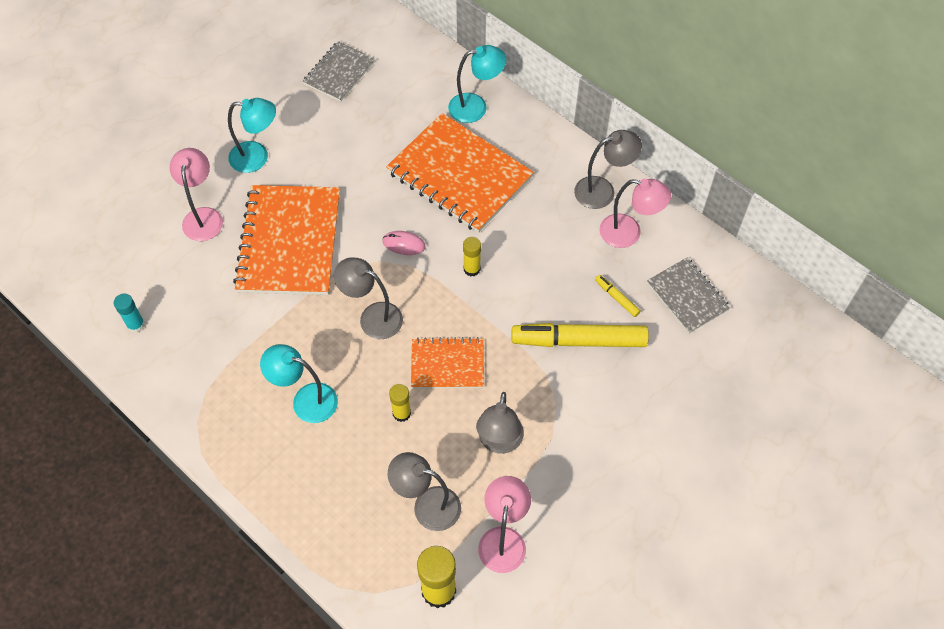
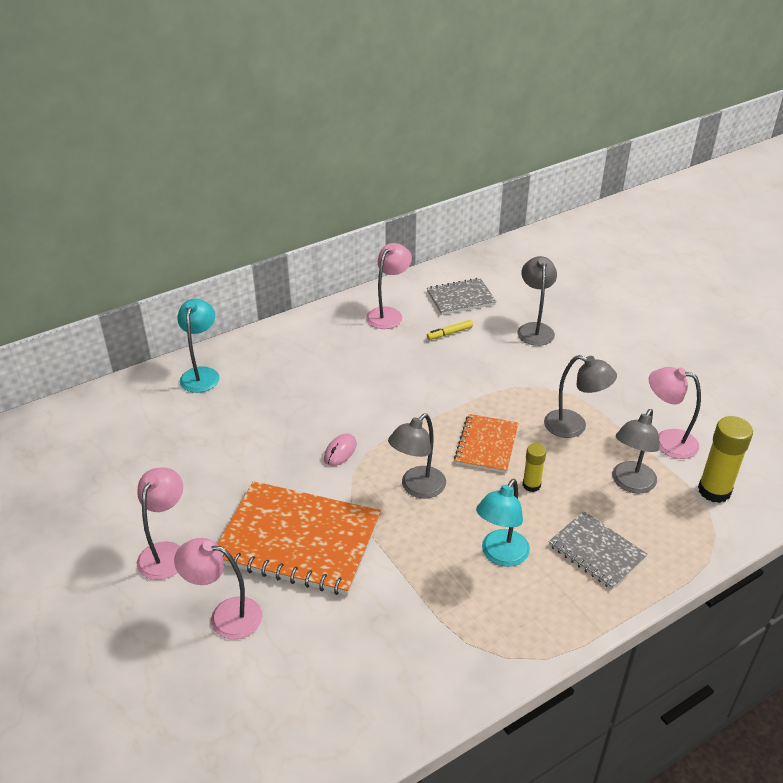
camera: 75 degrees left, 20 degrees down
(136, 325) = (356, 706): turquoise glue stick -> none
(257, 157) = (166, 552): turquoise lamp -> pink lamp
(339, 73) = (90, 464): grey notebook -> grey notebook (596, 551)
(459, 175) = (276, 399): orange notebook -> none
(472, 269) = (388, 410): yellow glue stick -> none
(579, 341) = (485, 362): yellow marker -> none
(603, 190) = (338, 319): grey lamp -> grey lamp (534, 329)

